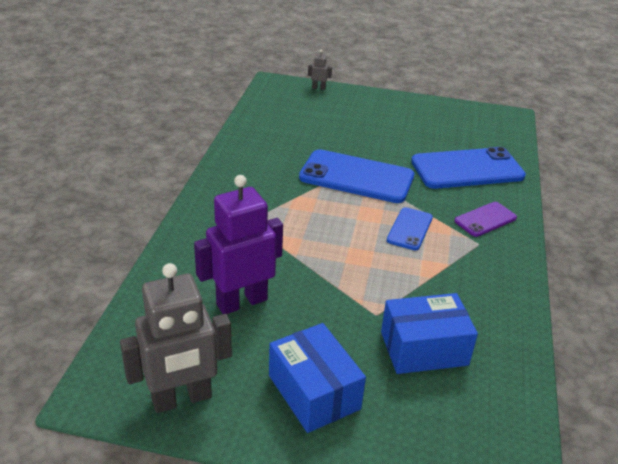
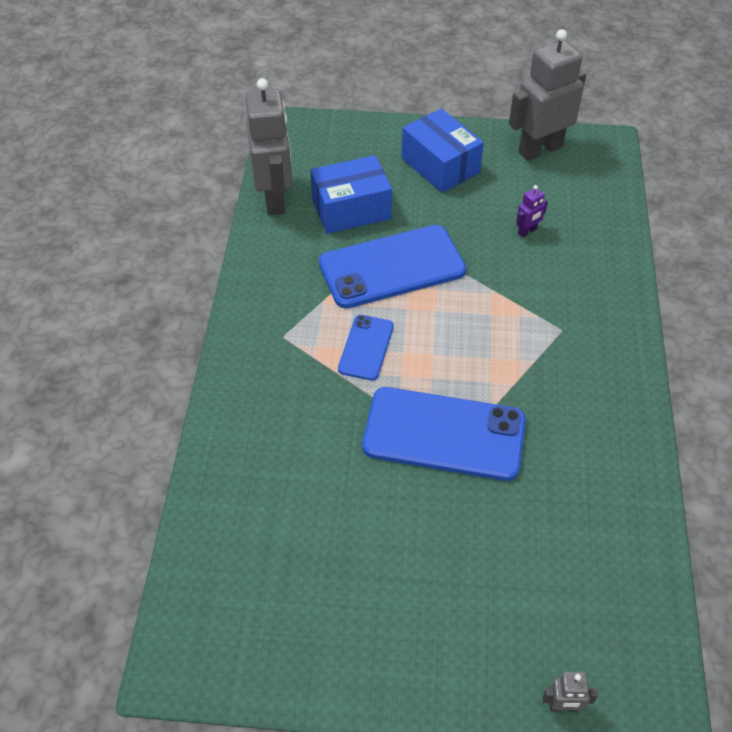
camera: 175 degrees right, 15 degrees up
(241, 302) = (527, 231): purple robot -> purple robot, size x0.42
(467, 169) = (279, 481): blue phone -> blue phone (392, 267)
(485, 219) = (269, 378): purple phone -> none
(512, 372) = (274, 199): none -> grey robot

